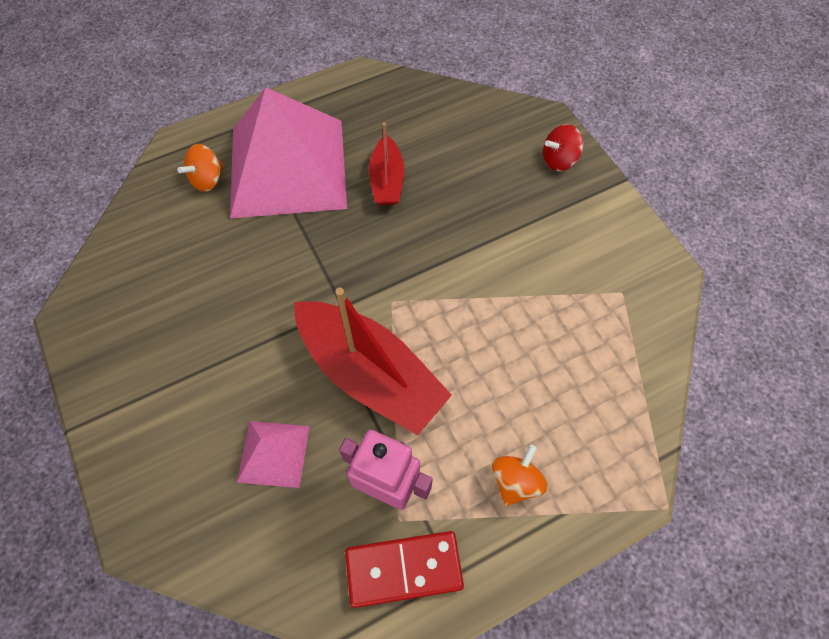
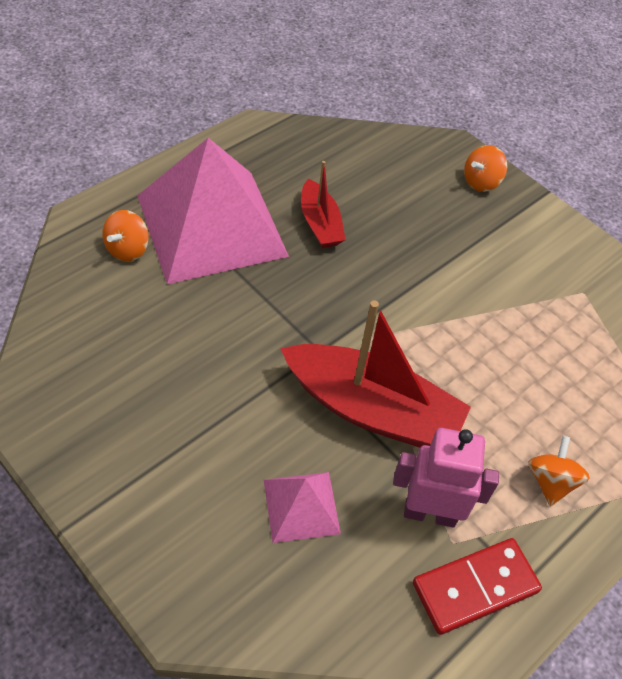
camera: 20 degrees left, 10 degrees down
(559, 160) = (481, 182): red spinning top -> orange spinning top

